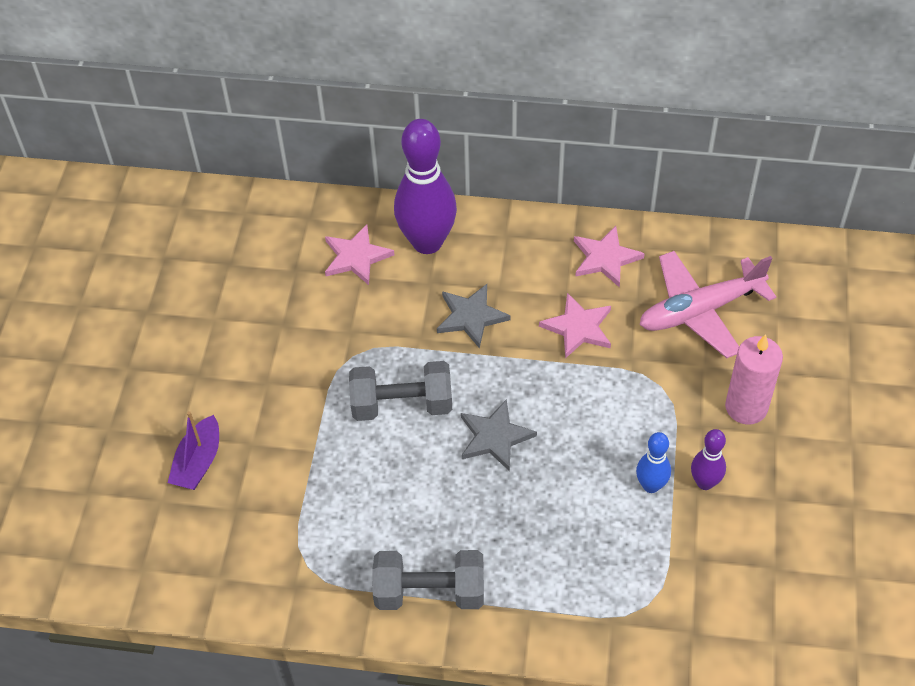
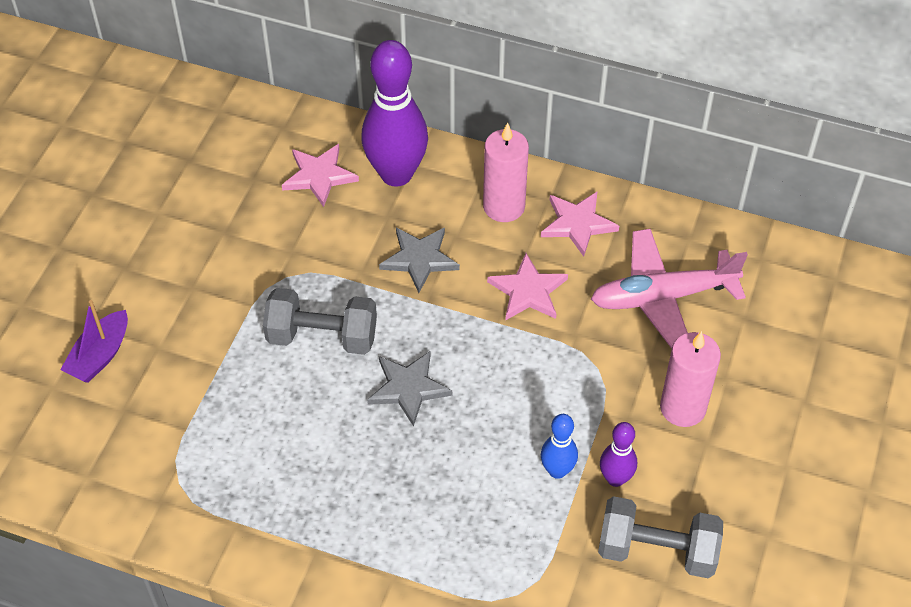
camera: 10 degrees right, 0 degrees up
(430, 592) = (295, 535): grey dumbbell -> grey dumbbell (657, 550)
(534, 254) = (504, 206): none -> pink candle

